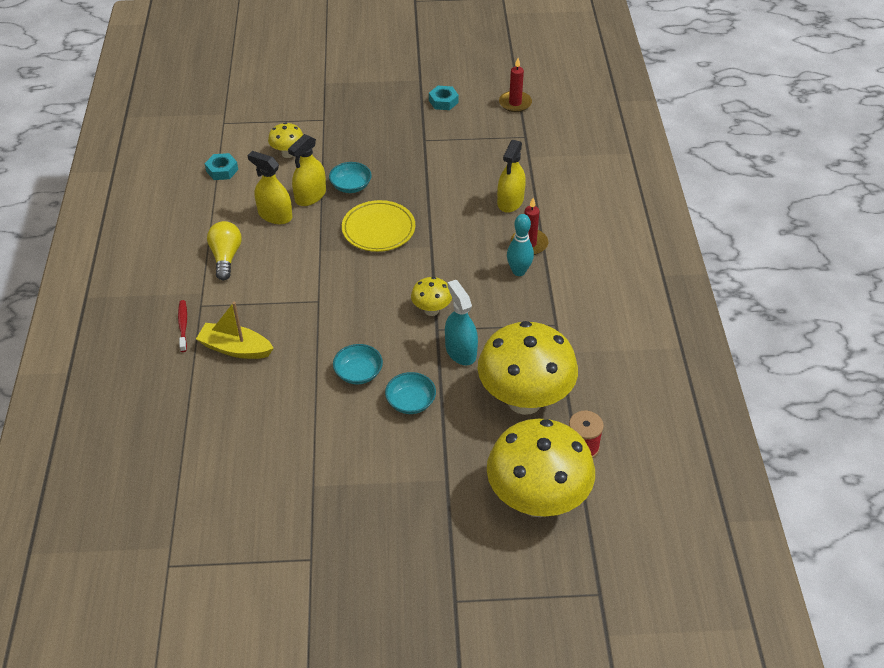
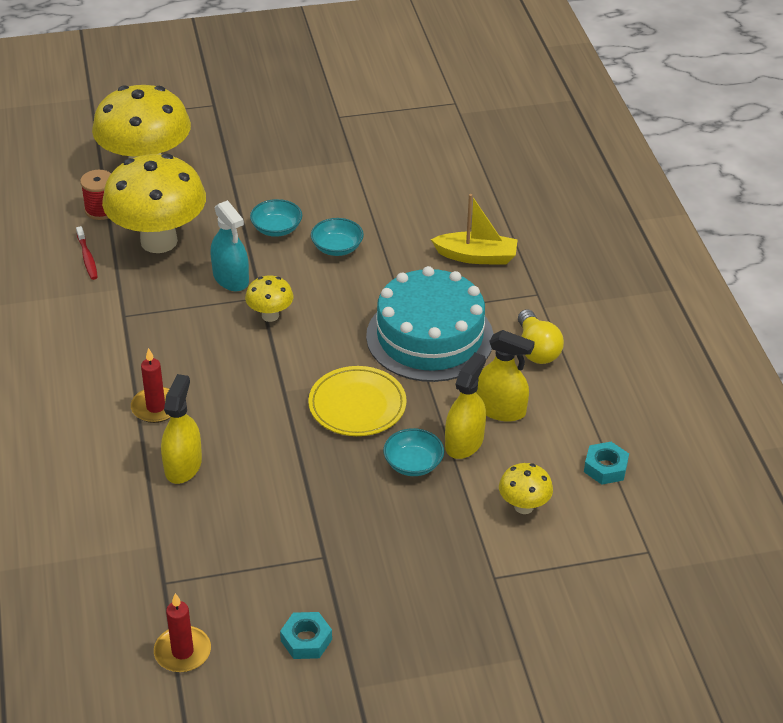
camera: 170 degrees right, 5 degrees down
(183, 325) = (545, 272): red toothbrush -> red toothbrush (87, 258)
(305, 277) = (430, 337): none -> turquoise cake
(519, 271) = (168, 371): turquoise bowling pin -> none

